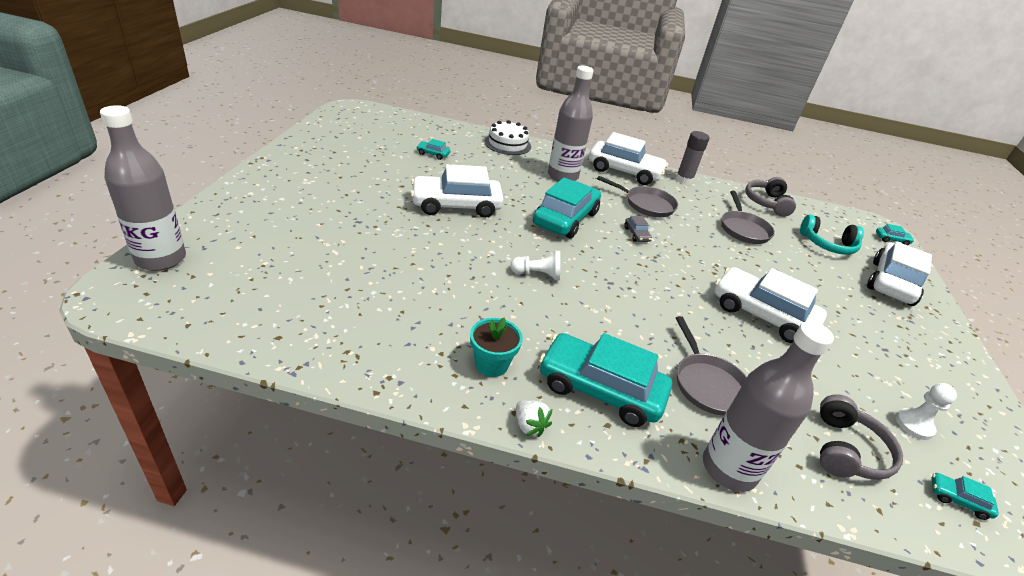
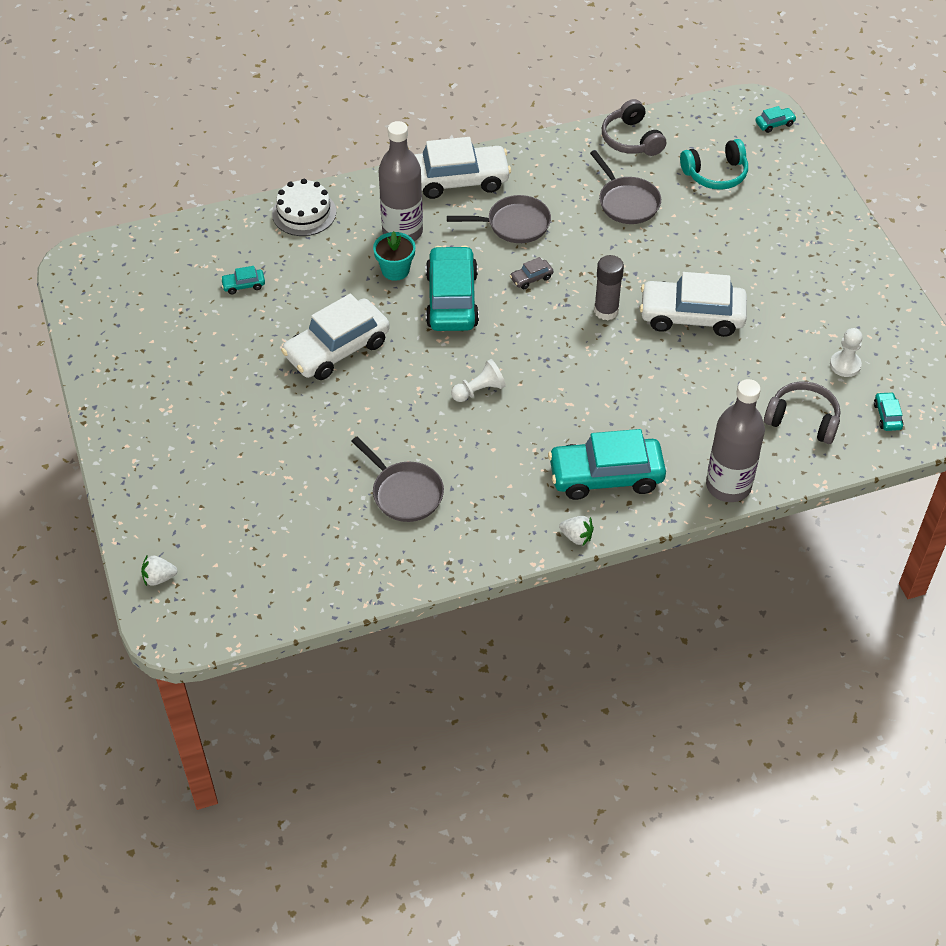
camera: 25 degrees left, 15 degrees up
(161, 259) = (159, 578): grey bottle -> white strawberry
(491, 364) = (512, 504): turquoise flower pot -> turquoise flower pot (395, 270)
(636, 234) = (531, 278): grey car -> grey car turned 105 degrees clockwise
(684, 180) = (528, 153): grey glue stick -> grey glue stick (606, 311)
(707, 384) = (681, 421): grey pan -> grey pan (404, 492)
(846, 450) = (803, 420): grey headphones -> grey headphones turned 60 degrees counterclockwise
(891, 283) = (790, 197): white car -> none
(958, 500) = (887, 416): turquoise car -> turquoise car turned 90 degrees clockwise

